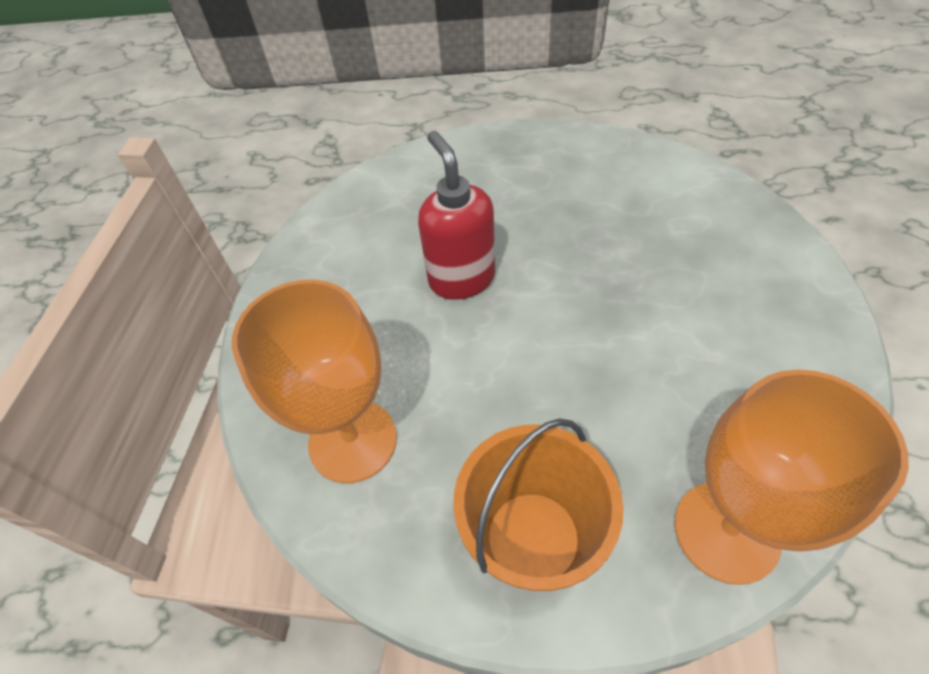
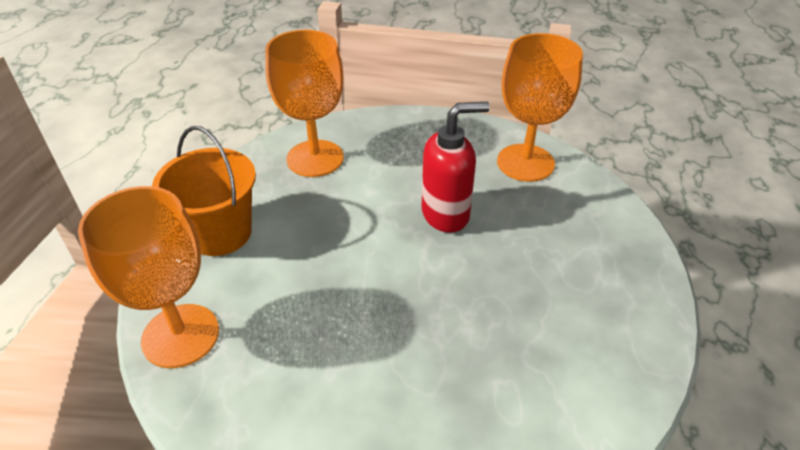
camera: 90 degrees right, 10 degrees down
(366, 214) = (525, 163): none -> orange goblet

